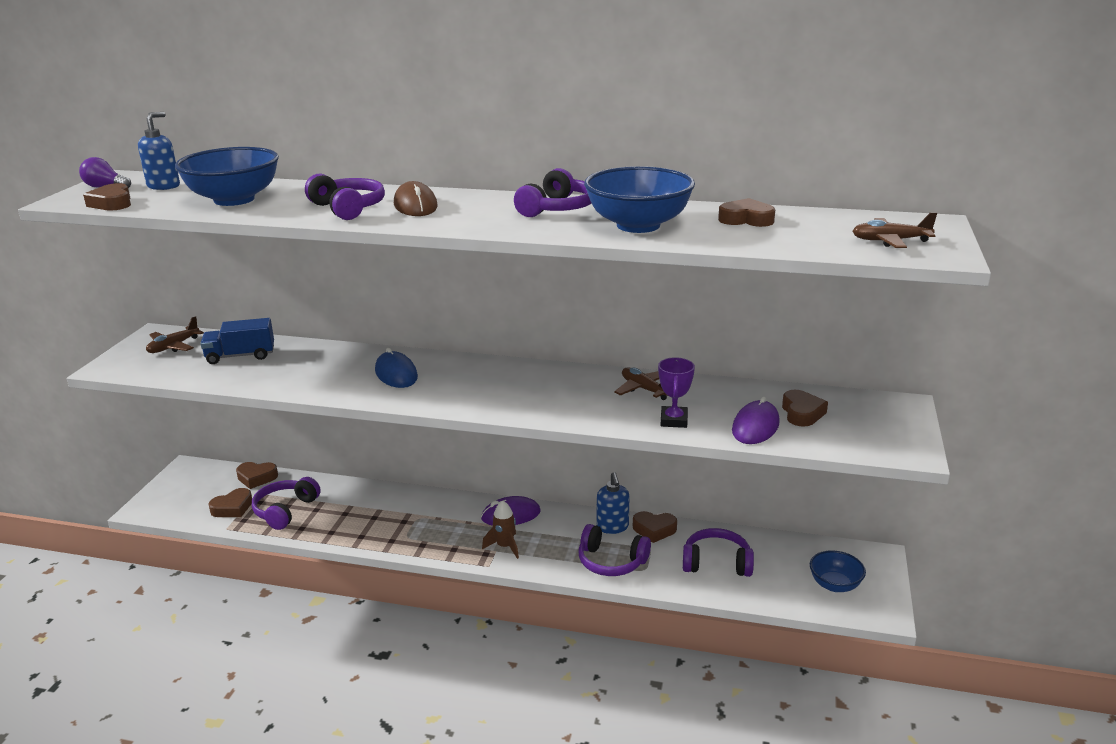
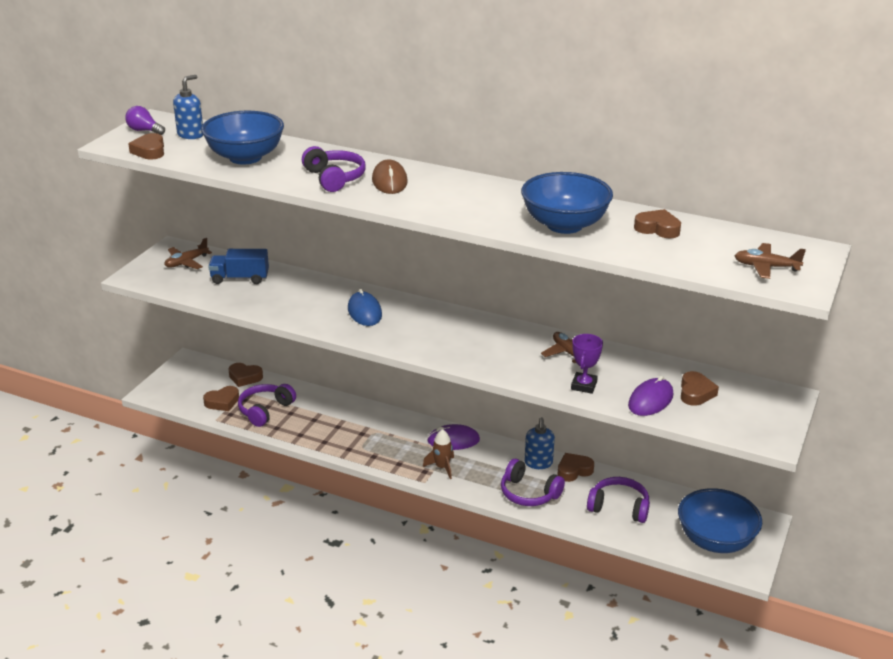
camera: 10 degrees right, 5 degrees up
(557, 209) = (505, 198): purple headphones -> none
(654, 530) = (574, 470): brown heart -> brown heart turned 135 degrees clockwise
(834, 585) = (715, 541): blue bowl -> blue bowl, size x1.75

